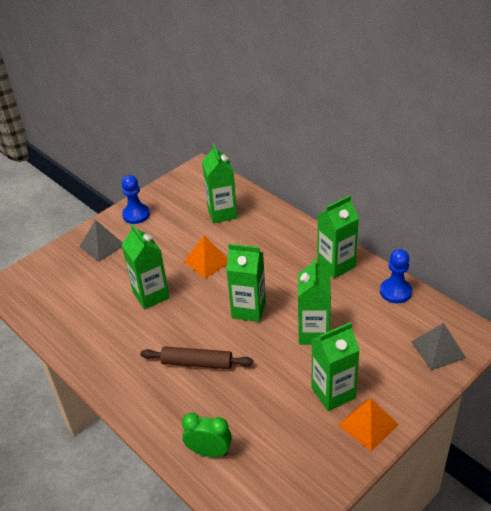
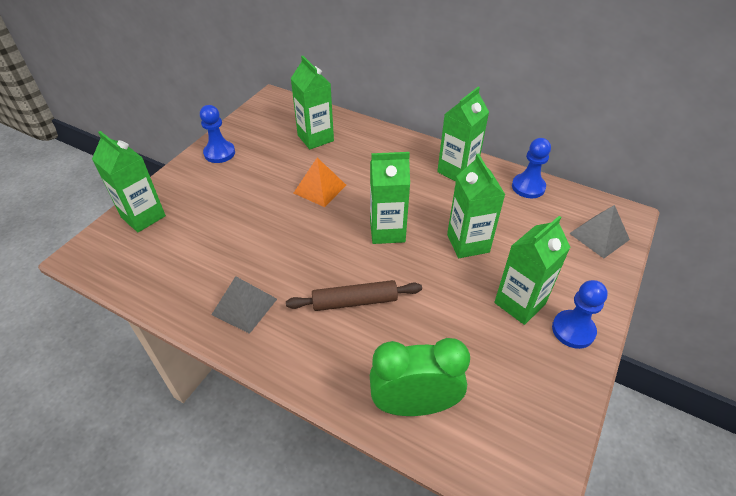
camera: 20 degrees left, 5 degrees up
(102, 245) = (190, 191): grey pyramid -> grey pyramid (244, 306)
(151, 295) = (270, 235): green carton -> green carton (143, 216)
(209, 451) = (414, 405): green clock -> green clock, size x1.52
(368, 425) = (573, 330): orange pyramid -> blue pawn

